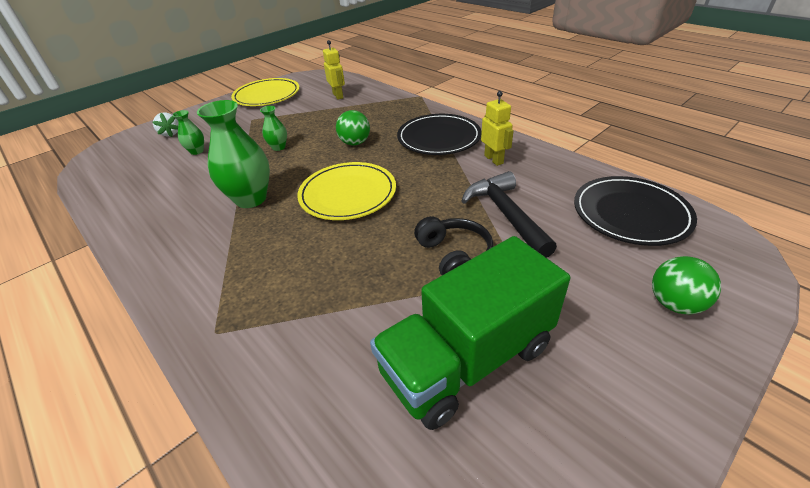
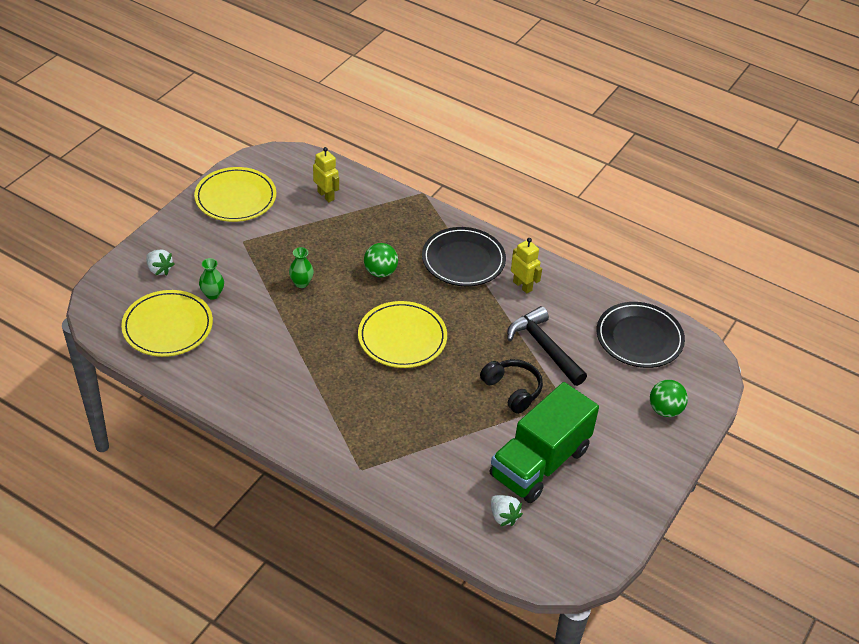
camera: 20 degrees left, 5 degrees up
(138, 171) = (167, 326): none -> yellow plate
(251, 199) = (313, 351): green vase -> none
(381, 447) = (503, 516): none -> white strawberry

